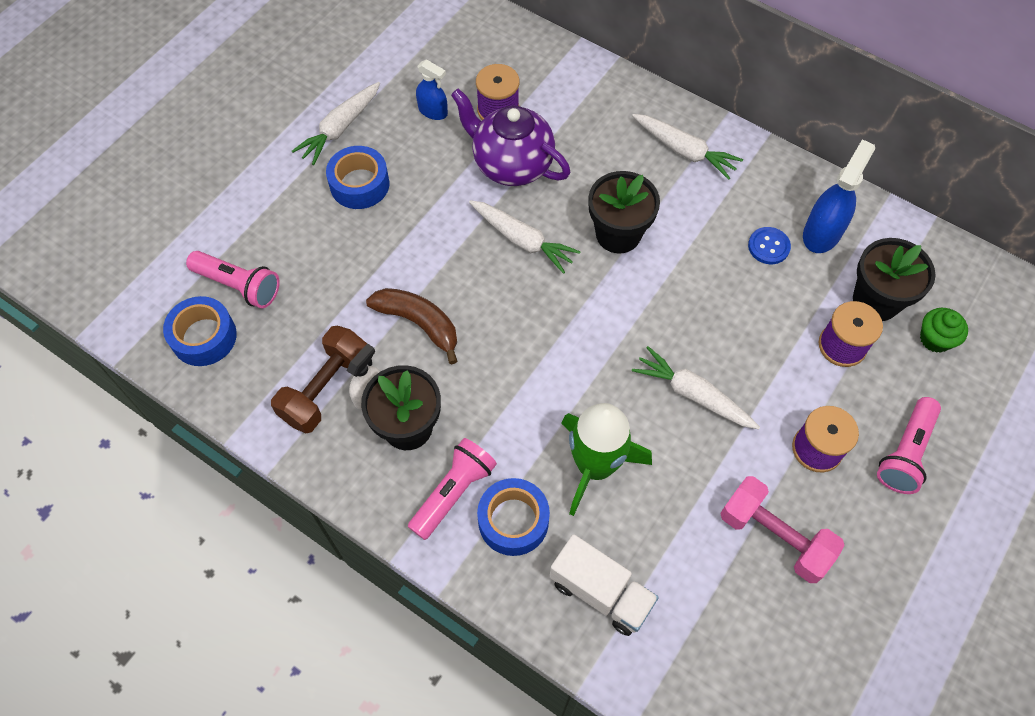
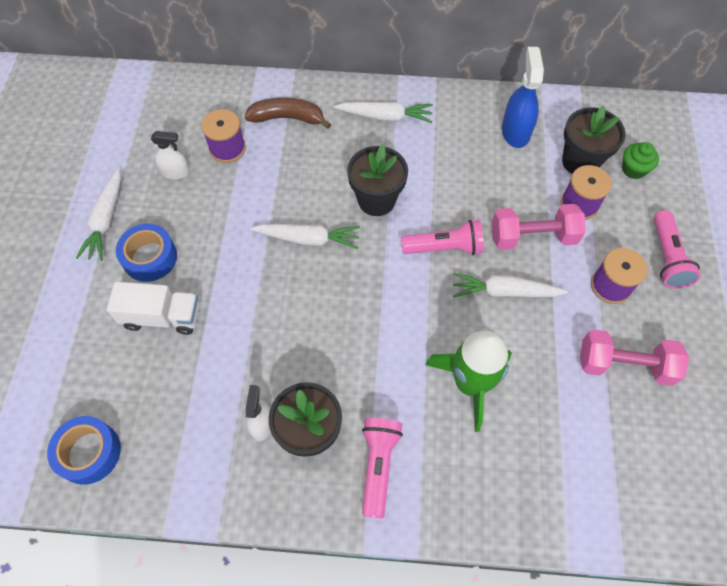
camera: 30 degrees left, 0 degrees up
(239, 285) = (94, 392): pink flashlight -> pink flashlight (444, 247)
(326, 389) = (223, 439): brown dumbbell -> none
(419, 323) = (267, 345): brown banana -> brown banana (287, 118)
(433, 111) = (175, 172): blue spray bottle -> white spray bottle
(511, 164) = (263, 185): purple teapot -> none
(513, 521) = (437, 461): blue tape -> none
(601, 592) = (535, 479): white truck -> white truck (162, 317)
(763, 354) = (533, 237): none -> pink dumbbell
(768, 246) = (486, 158): blue button -> none

